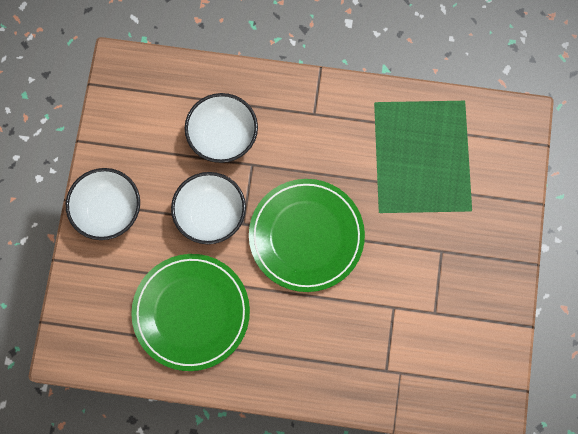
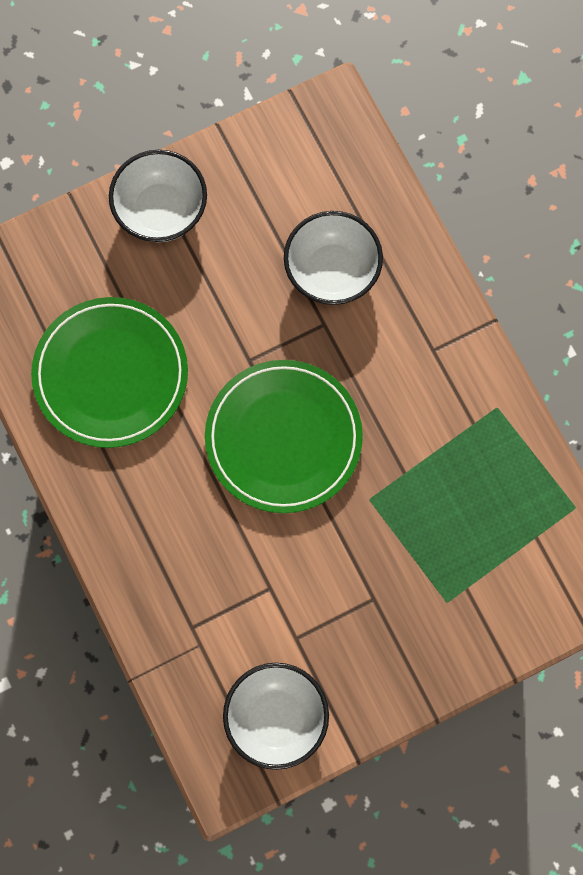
camera: 55 degrees right, 0 degrees up
(210, 215) = (233, 320): white bowl -> white bowl (276, 719)

